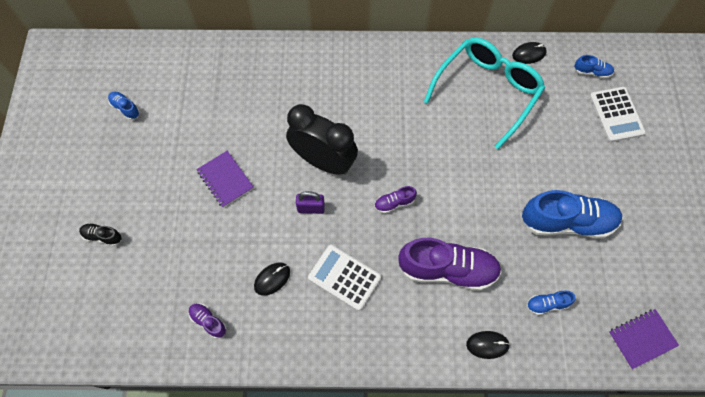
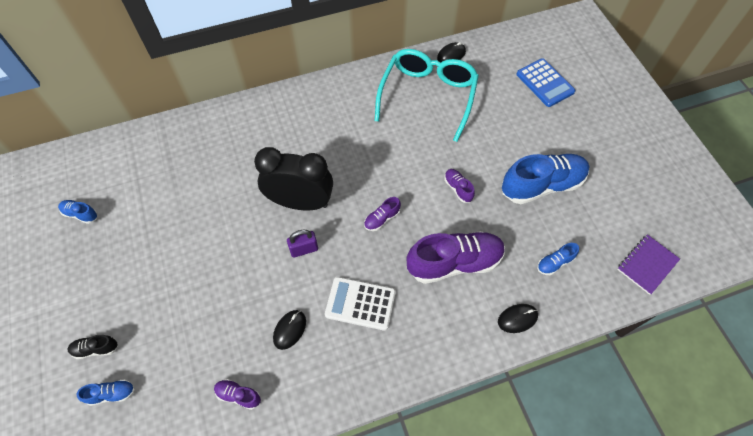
camera: 20 degrees left, 5 degrees down
(225, 179) = (208, 250): purple notebook -> none
(480, 197) = (458, 188): none -> purple shoe
(592, 72) = (510, 54): blue shoe -> blue shoe (112, 394)
(616, 114) = (545, 83): white calculator -> blue calculator

